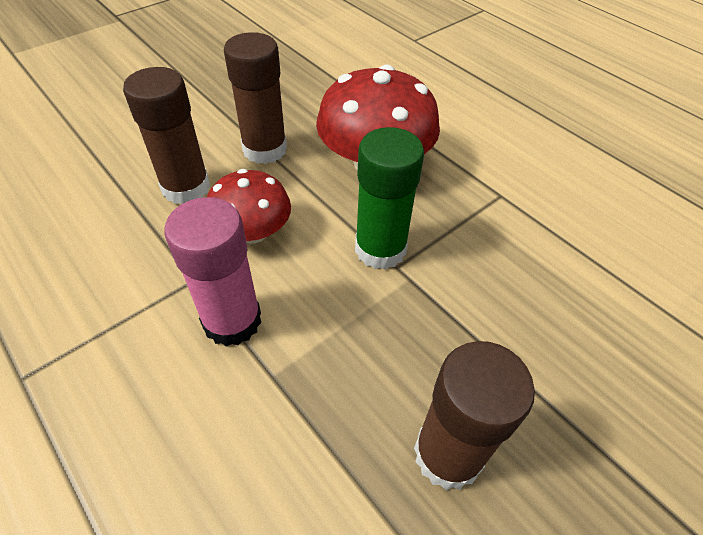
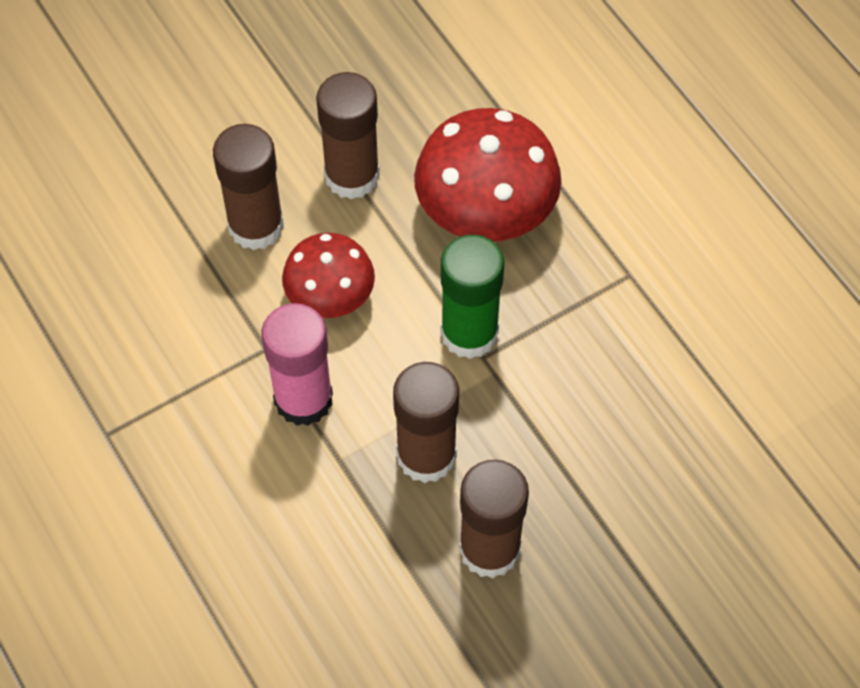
camera: 10 degrees right, 10 degrees up
(361, 361) = (426, 455): none -> brown glue stick

